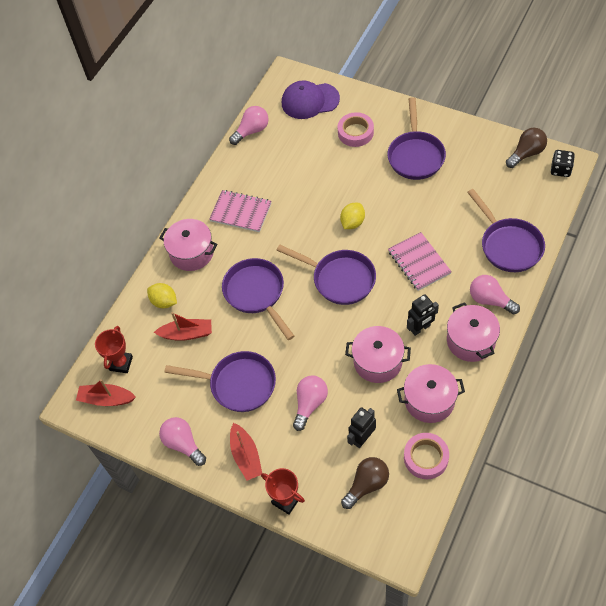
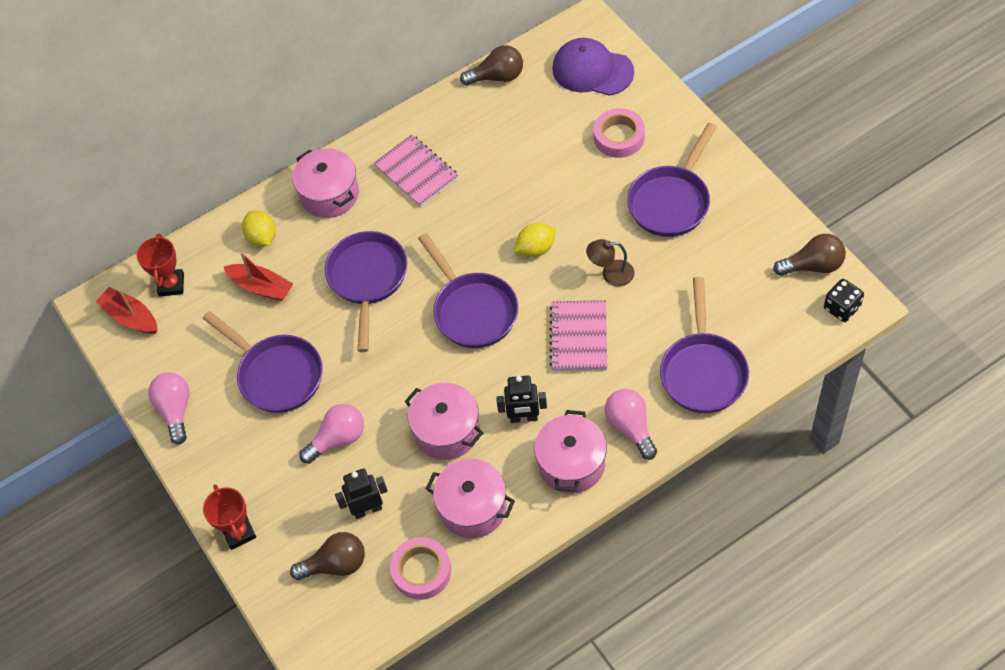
camera: 30 degrees right, 0 degrees up
(121, 363) = (171, 285): red trophy -> red trophy turned 45 degrees counterclockwise
(246, 456) = (230, 460): red boat -> none
(251, 131) = (497, 77): pink light bulb -> brown light bulb
(410, 215) = (611, 274): none -> brown lamp

